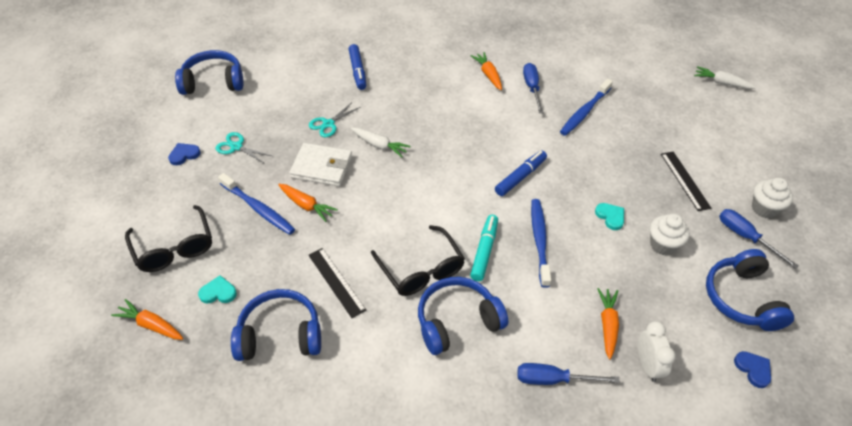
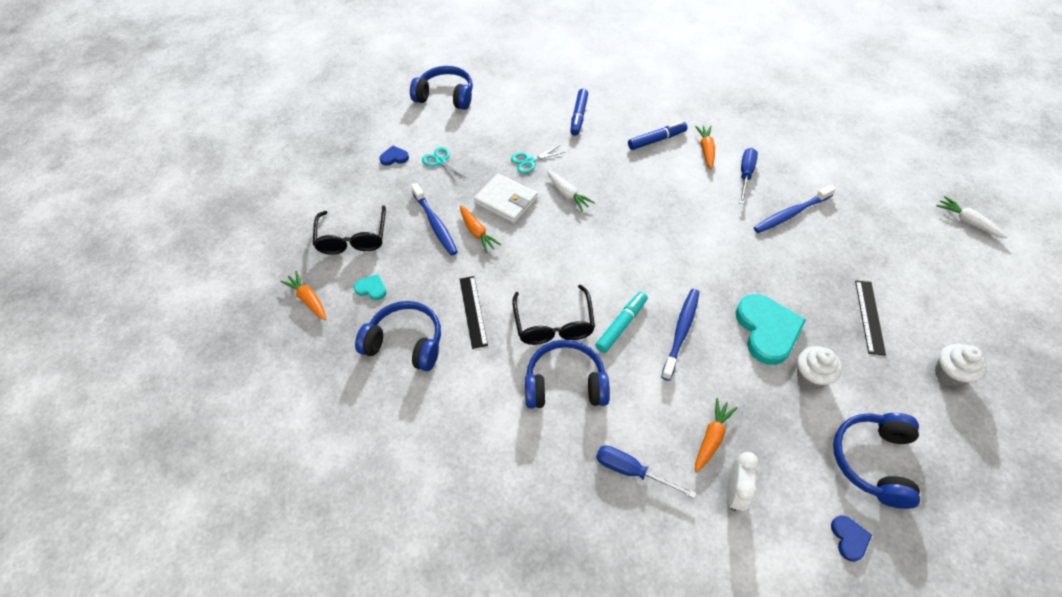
camera: 25 degrees right, 5 degrees up
(520, 177) = (691, 263): blue marker -> blue marker (657, 140)
(610, 217) = (767, 330): turquoise heart -> turquoise heart, size x2.15
(745, 237) = (911, 398): blue screwdriver -> none

